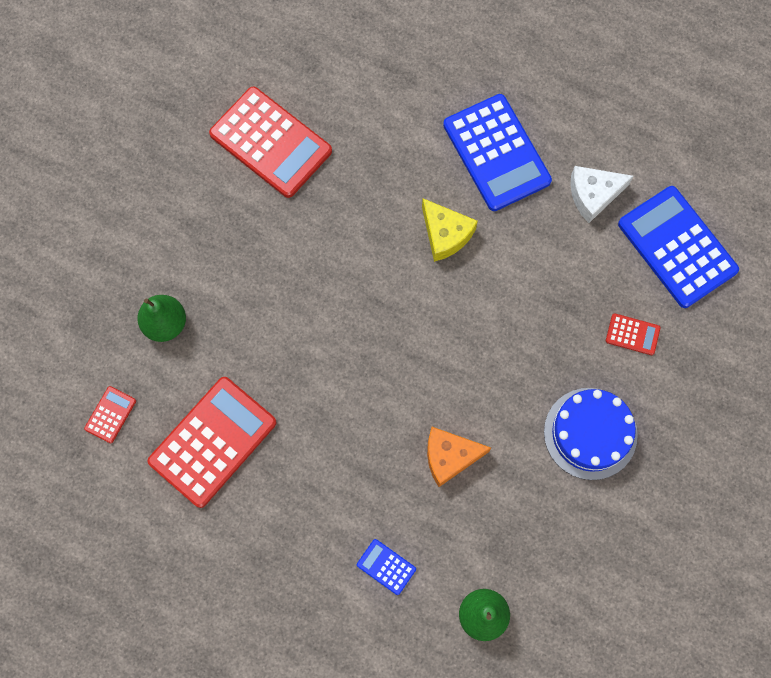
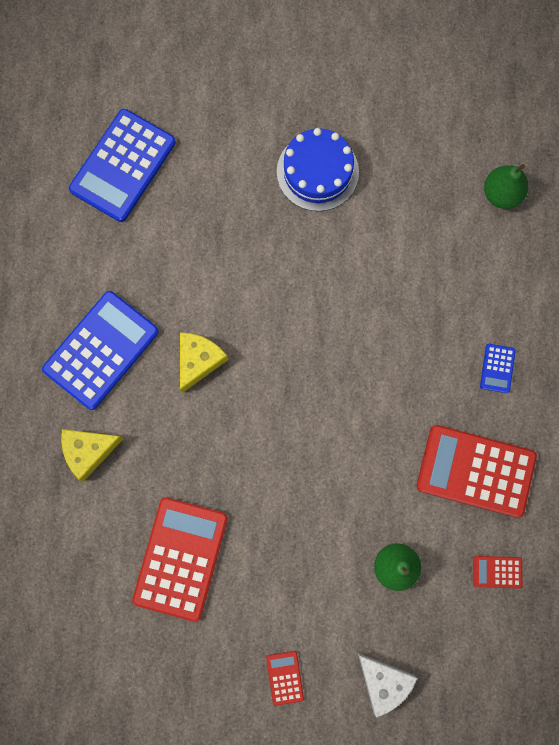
camera: 115 degrees left, 5 degrees up
(386, 567) = (503, 282): blue calculator -> blue calculator (497, 368)
(406, 105) = (88, 451): none -> yellow cheese
(449, 457) = (391, 272): orange cheese -> none
(593, 195) = (105, 252): white cheese -> white cheese (383, 682)
(632, 334) = (217, 172): red calculator -> red calculator (284, 677)

